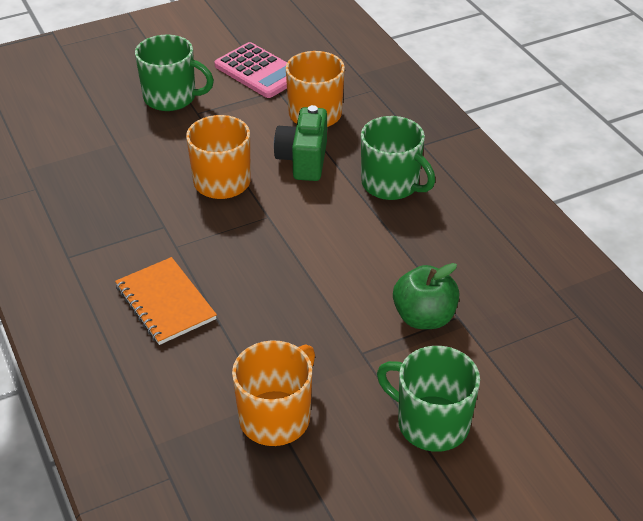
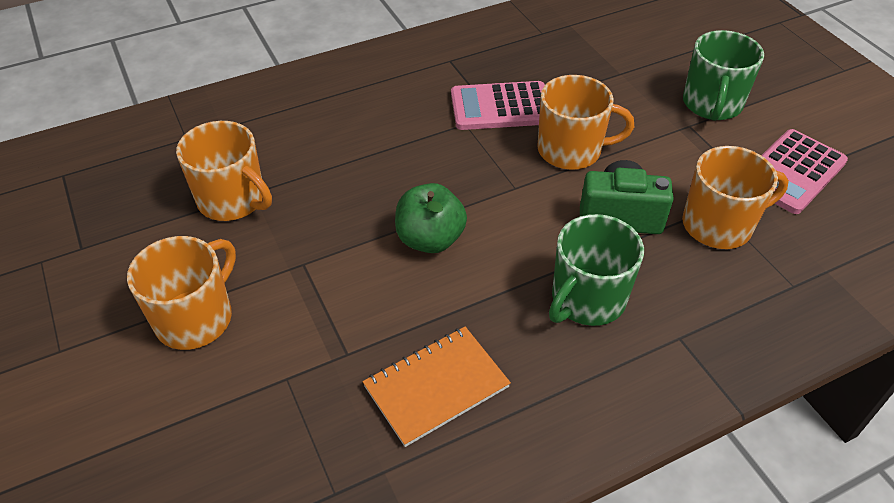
camera: 90 degrees right, 5 degrees up
(154, 221) = (501, 107): none -> pink calculator
(166, 302) = (387, 122): orange notebook -> orange notebook (436, 387)
(424, 317) = (348, 320): green apple -> green apple (430, 239)
(431, 423) = (195, 318): green mug -> orange mug

